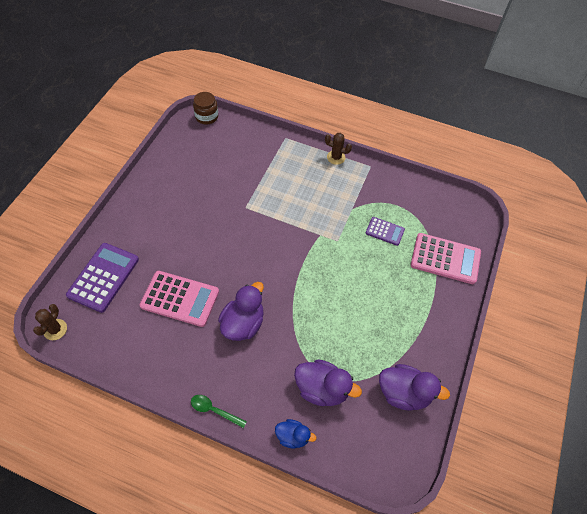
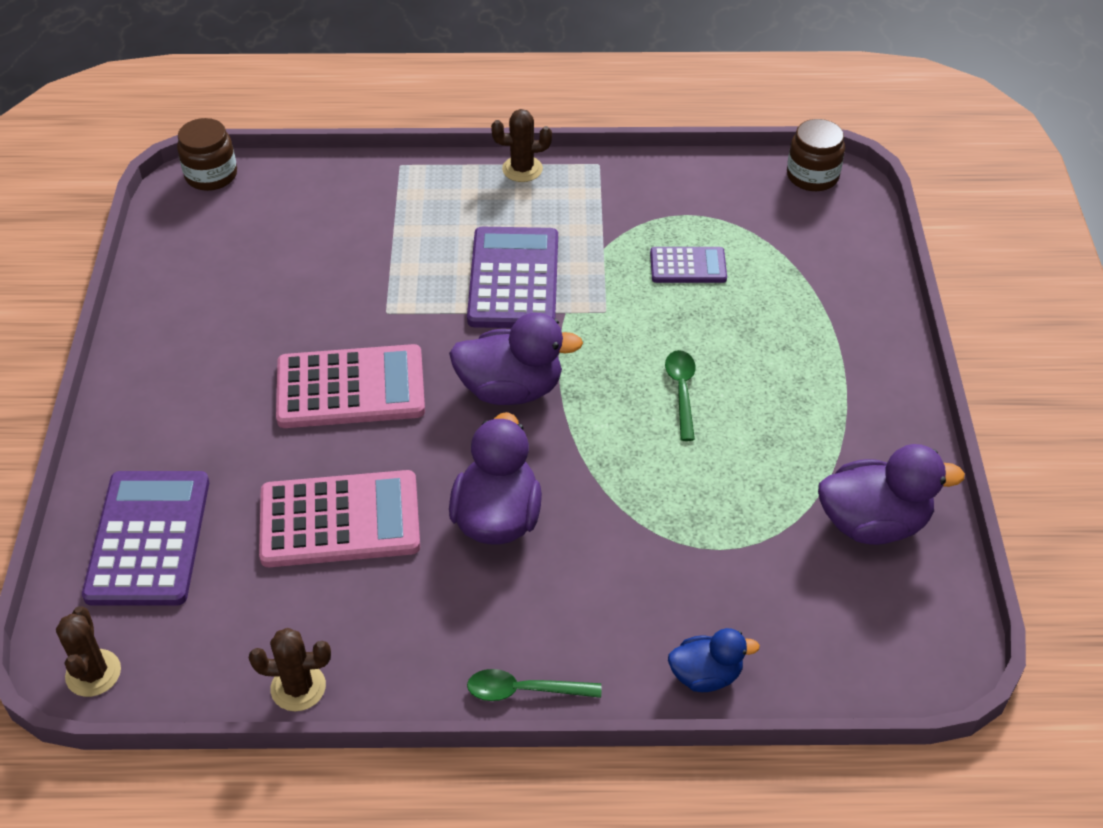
camera: 20 degrees left, 10 degrees down
(127, 369) = (298, 687): none -> brown cactus
(306, 210) = (513, 279): none -> purple calculator
(322, 389) = (717, 573): purple duck -> purple duck (511, 389)
(351, 293) = (682, 392): none -> green spoon
(445, 259) = (826, 275): pink calculator -> pink calculator (350, 388)
(464, 205) = (812, 176): none -> brown jar

